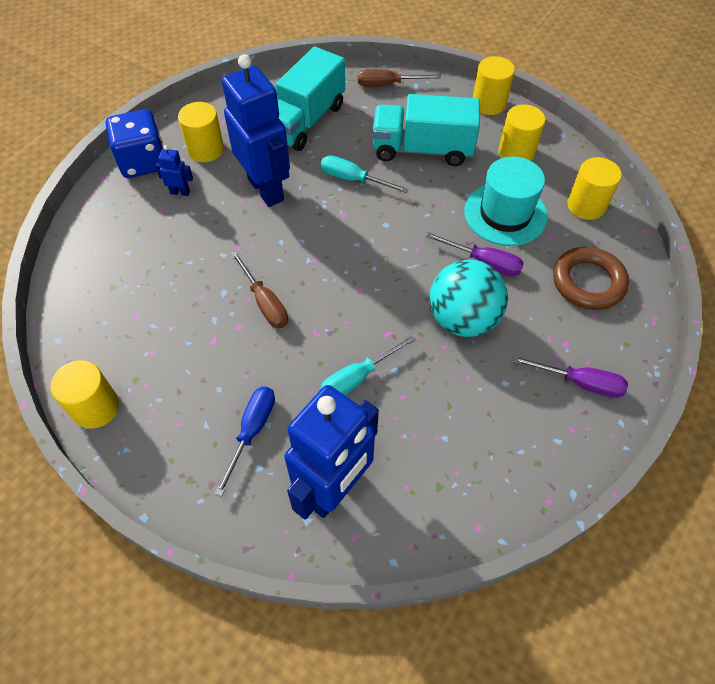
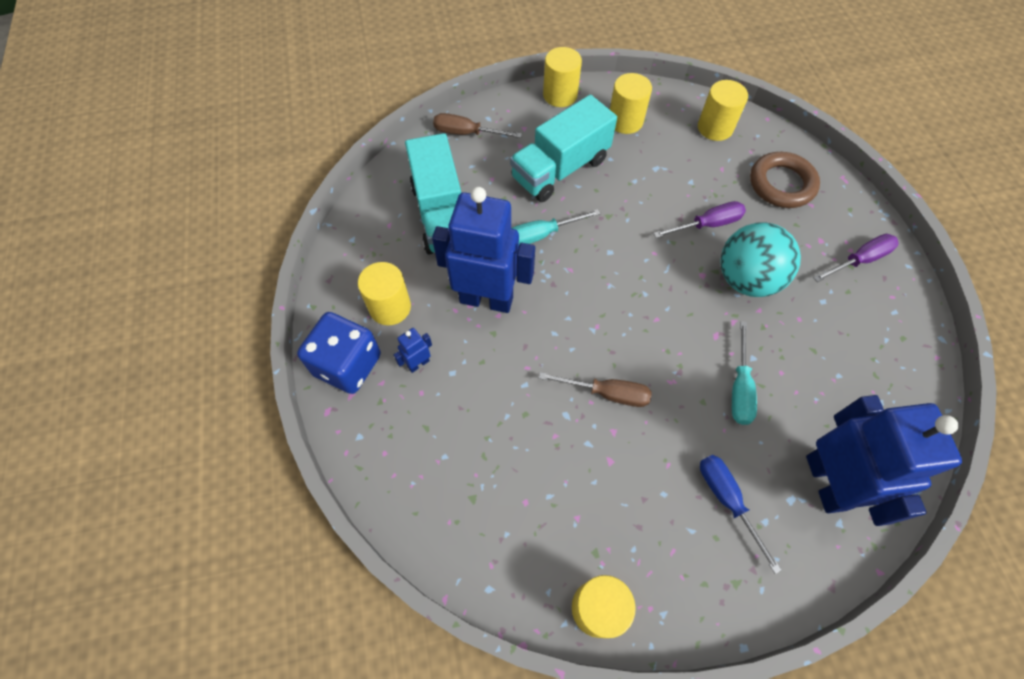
camera: 45 degrees left, 5 degrees up
(388, 85) = (467, 133): brown screwdriver -> brown screwdriver turned 60 degrees clockwise
(505, 214) = (675, 175): turquoise hat -> none

